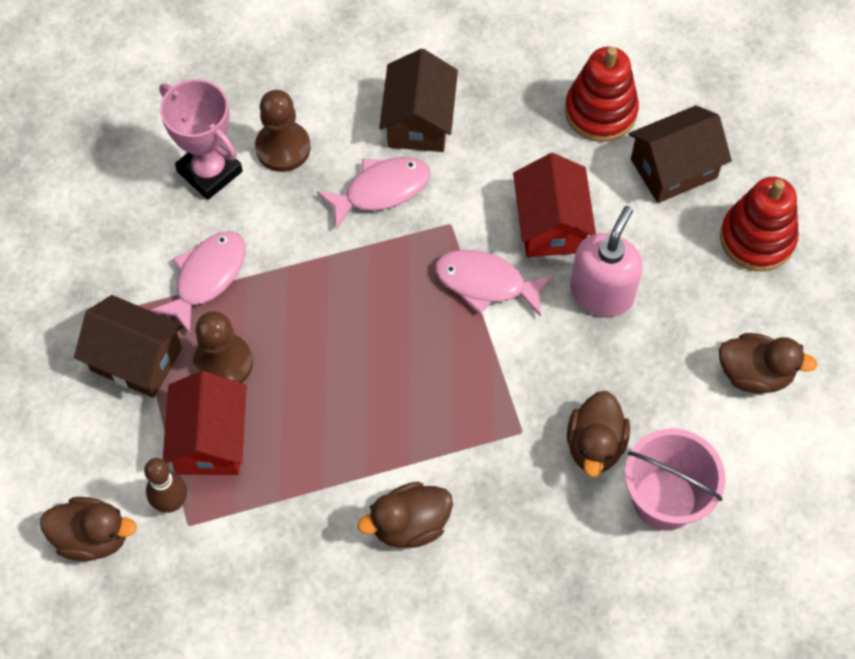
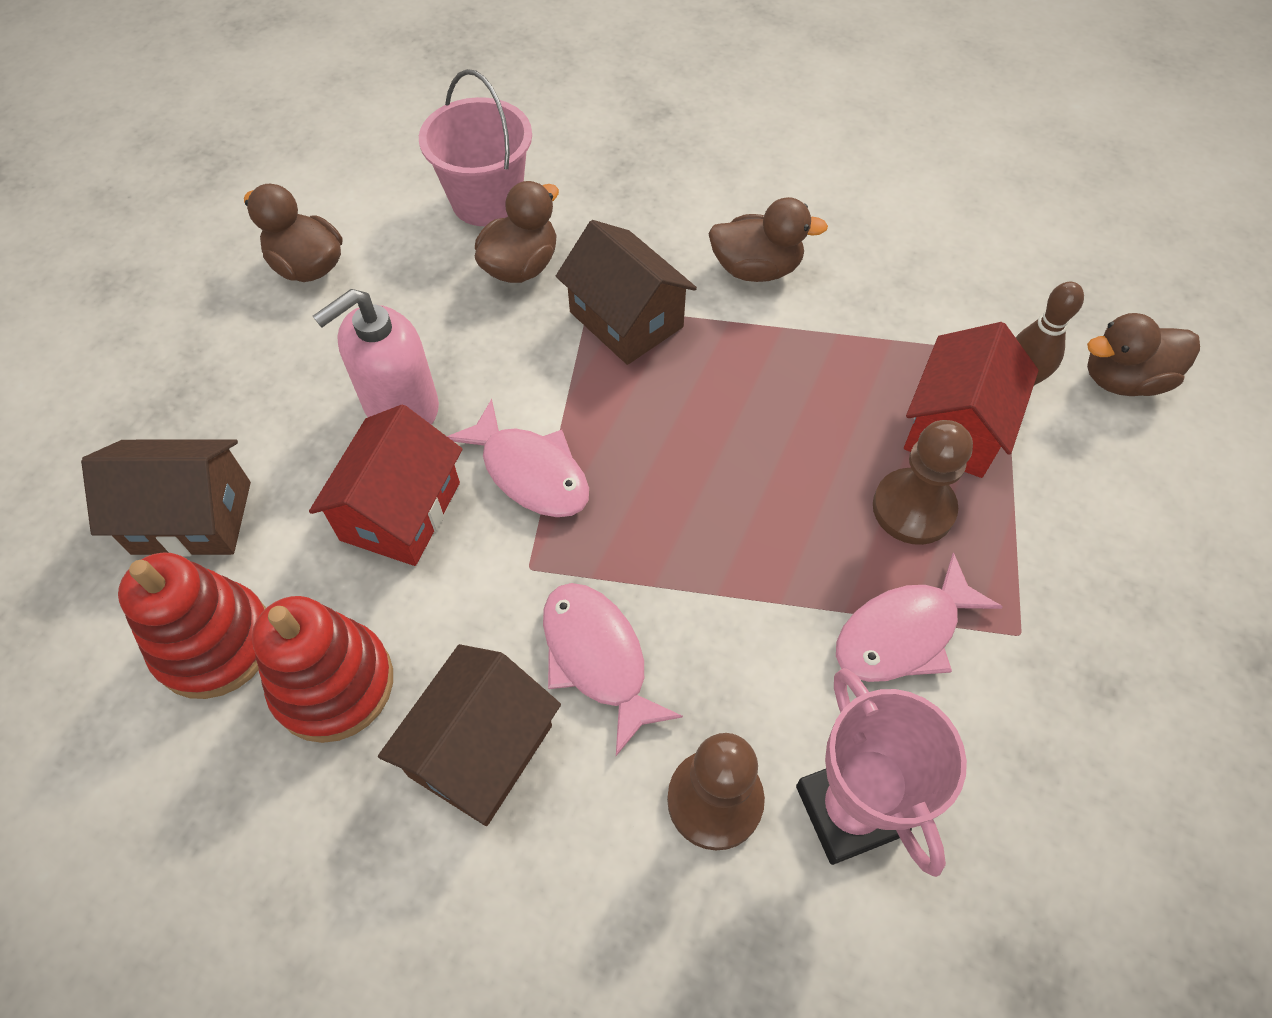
camera: 155 degrees left, 5 degrees down
(93, 537) = (1123, 380): brown duck -> brown duck turned 45 degrees counterclockwise
(136, 359) = (1033, 559): brown house -> brown house (626, 319)
(381, 190) = (597, 658): pink fish -> pink fish turned 60 degrees clockwise
(757, 238) = (176, 393): red stacking toy -> red stacking toy (333, 684)

